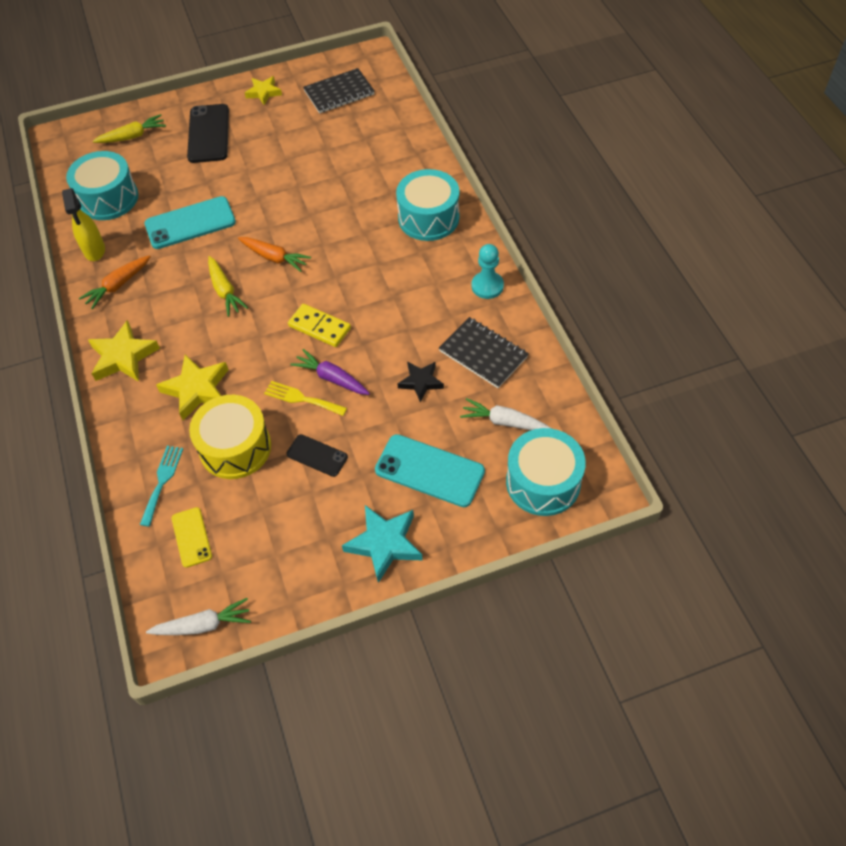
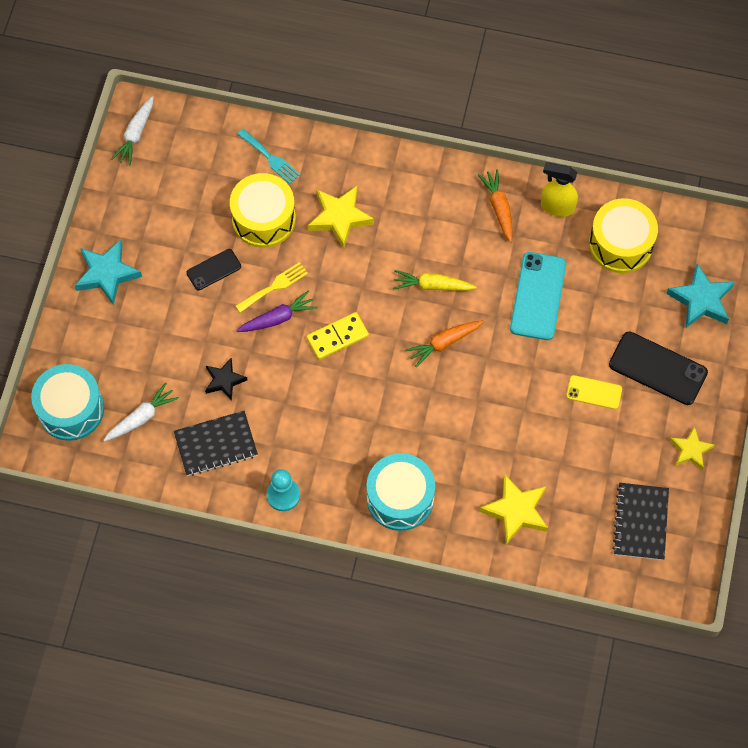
camera: 120 degrees right, 10 degrees up
(108, 198) = (620, 244): turquoise drum -> yellow drum
(123, 357) = (413, 180): yellow star -> yellow star (516, 511)
(132, 136) = (701, 300): yellow carrot -> turquoise star
(191, 537) = (208, 157): yellow phone -> yellow phone (594, 392)
(429, 471) = (141, 338): turquoise phone -> none

